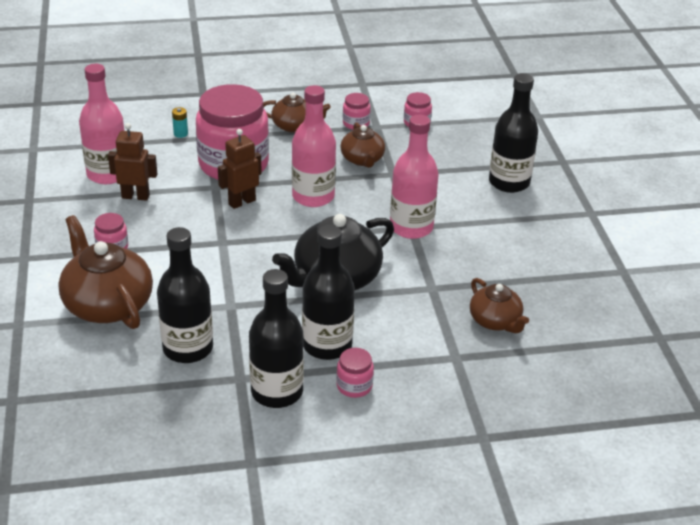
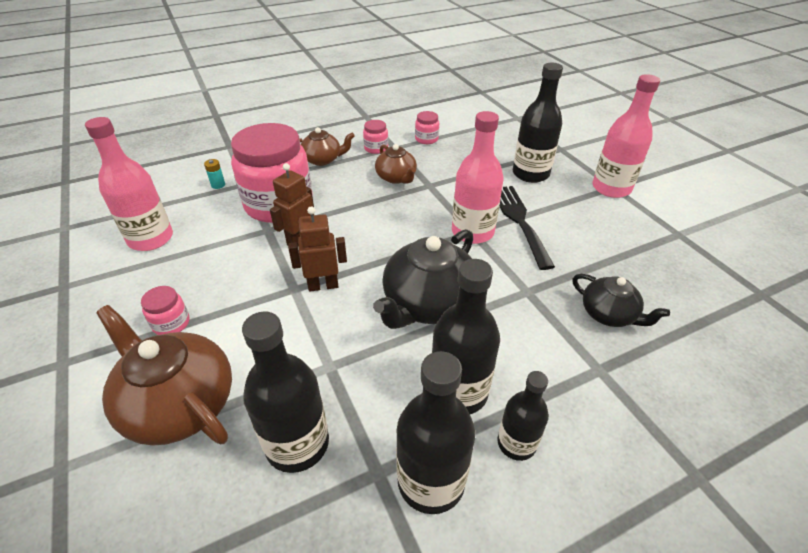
camera: 15 degrees left, 5 degrees up
(135, 196) = (186, 257): brown robot -> brown robot (323, 285)
(313, 196) = (367, 220): pink bottle -> pink bottle (611, 188)
(354, 386) = (516, 443): pink jar -> black bottle
(465, 226) = (519, 221): none -> black fork
(495, 321) = (609, 314): brown teapot -> black teapot

